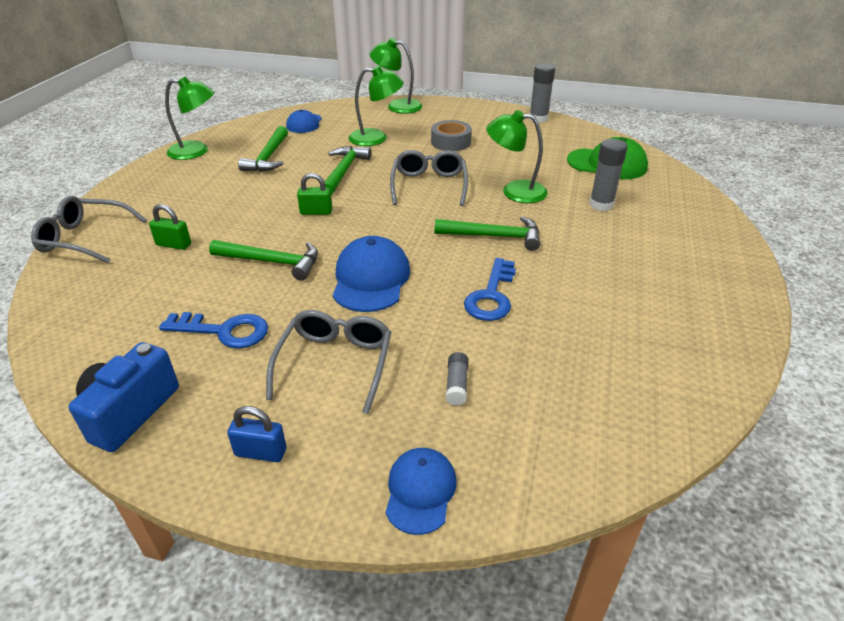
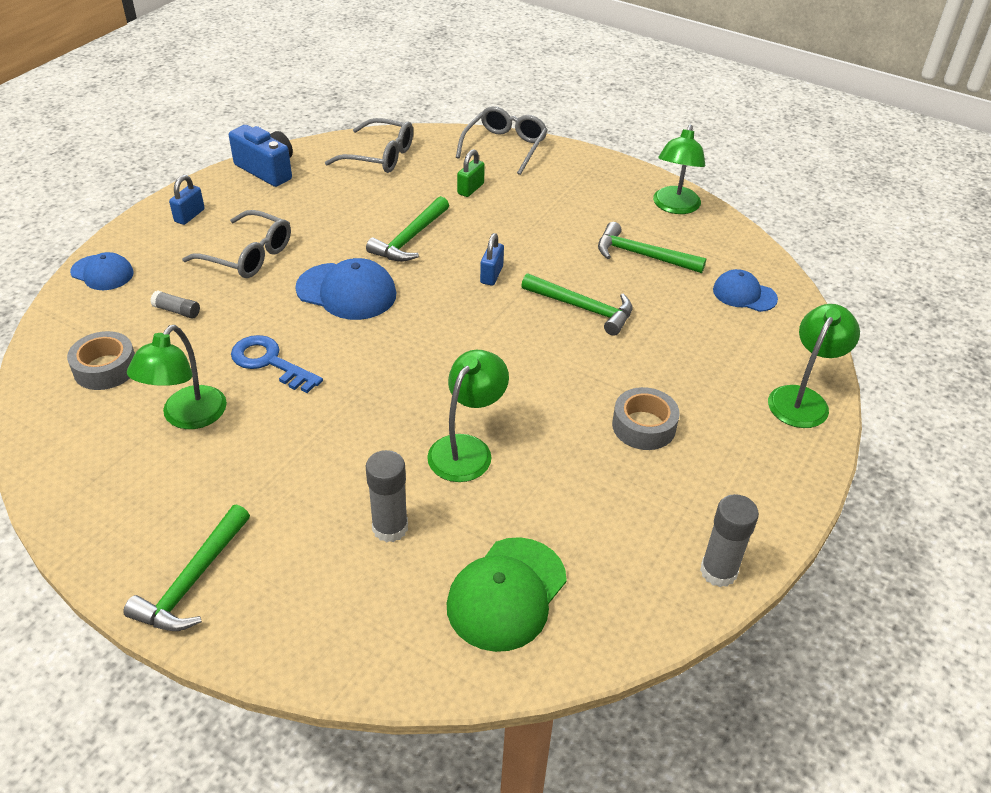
camera: 105 degrees right, 5 degrees up
(224, 331) = (325, 208): blue key -> none
(316, 212) = (491, 275): green padlock -> blue padlock
(376, 138) = (677, 352): green lamp -> green lamp (187, 417)
(429, 185) = (517, 372): grey glasses -> grey glasses (380, 156)
(494, 236) = (370, 396): green hammer -> green hammer (192, 581)
(574, 403) = (105, 368): none -> grey tape

